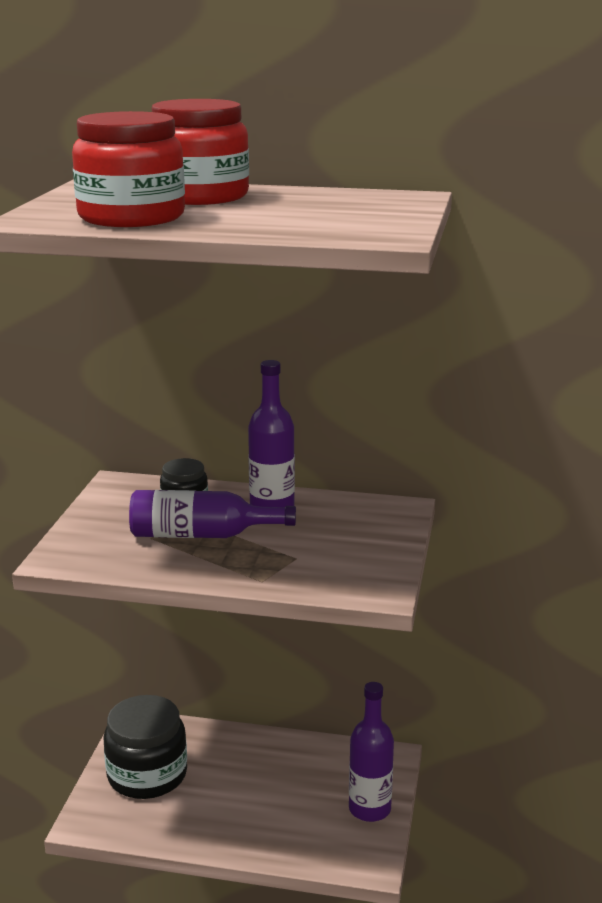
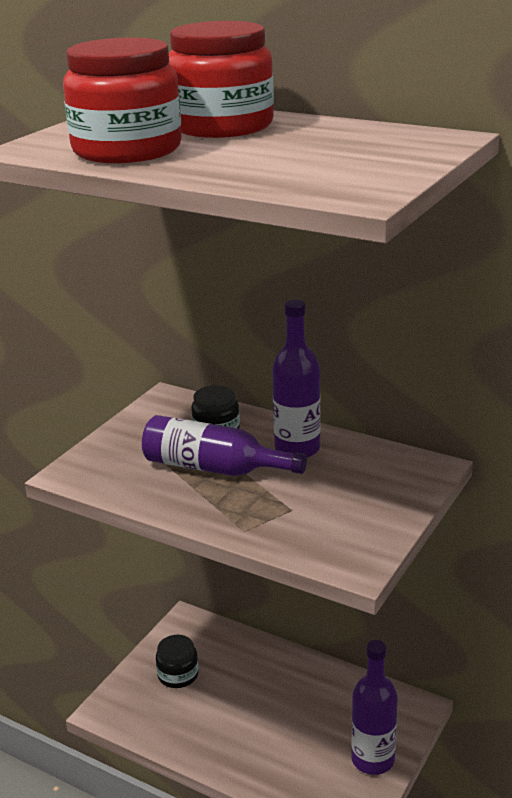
camera: 20 degrees right, 5 degrees up
(147, 775) = (178, 675): black jar -> black jar, size x0.54

